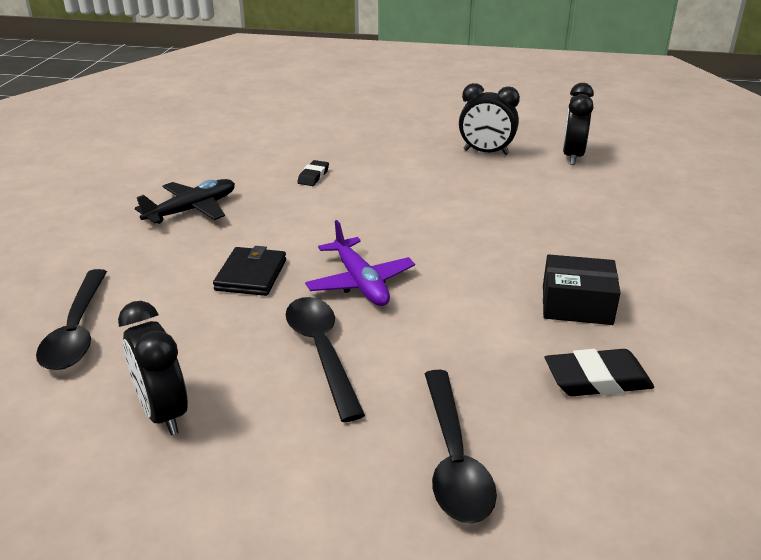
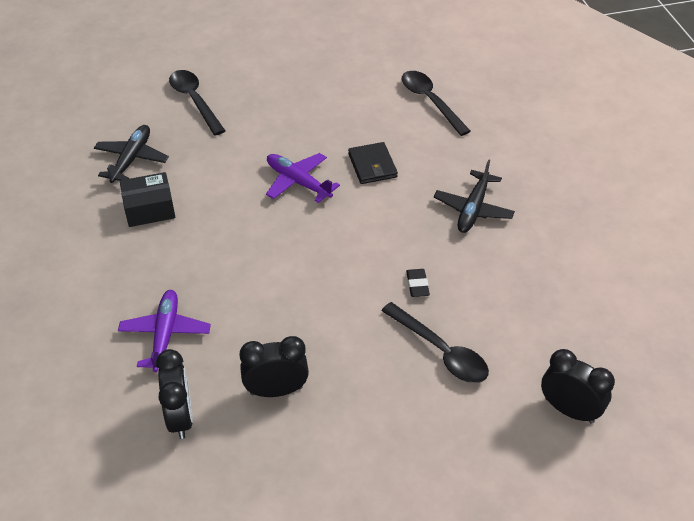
camera: 155 degrees right, 15 degrees up
(163, 413) = (340, 80): black clock -> black clock (569, 410)
(322, 352) = (288, 130): black spoon -> black spoon (440, 351)
(577, 198) = (165, 335): none -> purple plane
(597, 379) = (131, 159): black eraser -> black plane

